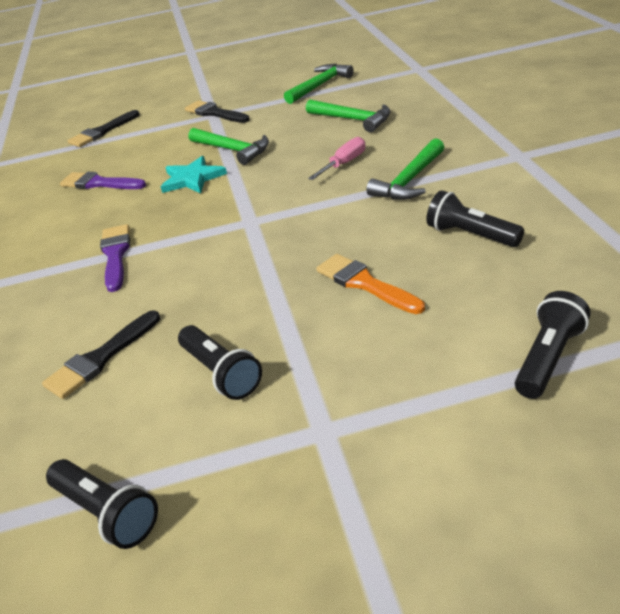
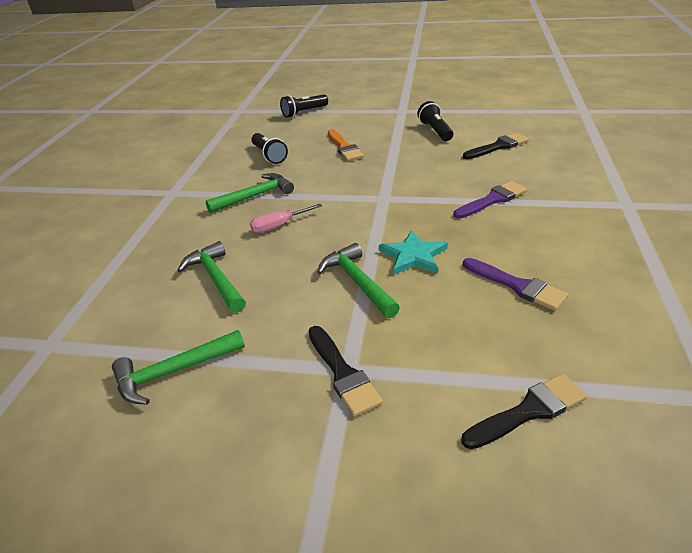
camera: 160 degrees left, 0 degrees up
(107, 513) = (490, 106): black flashlight -> none
(116, 255) = (492, 200): purple brush -> purple brush turned 135 degrees counterclockwise

